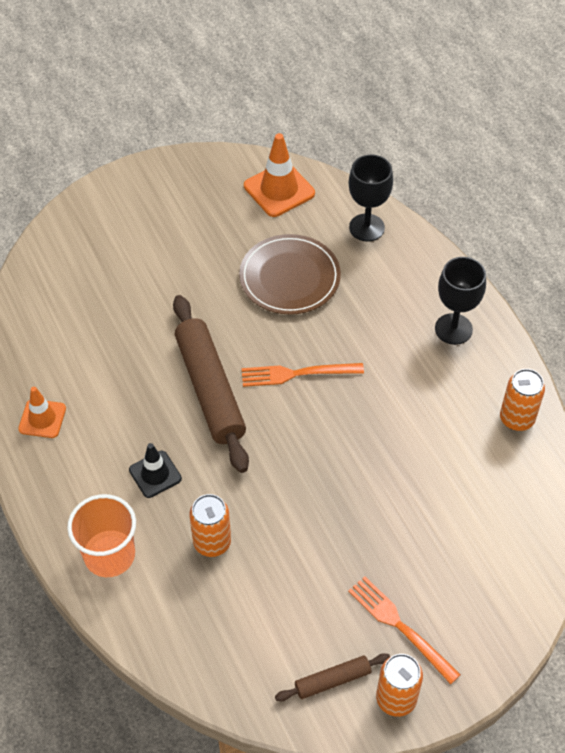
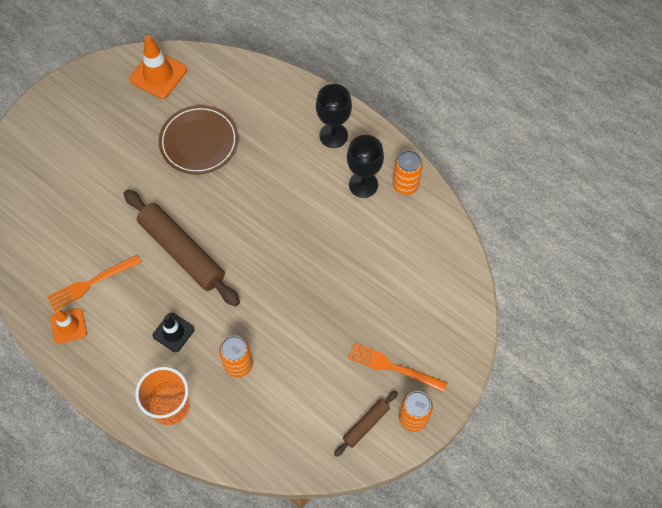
camera: 25 degrees left, 10 degrees up
(297, 374) = (239, 214): orange fork -> orange fork (91, 283)
(366, 227) = (237, 80): black goblet -> black goblet (363, 184)

